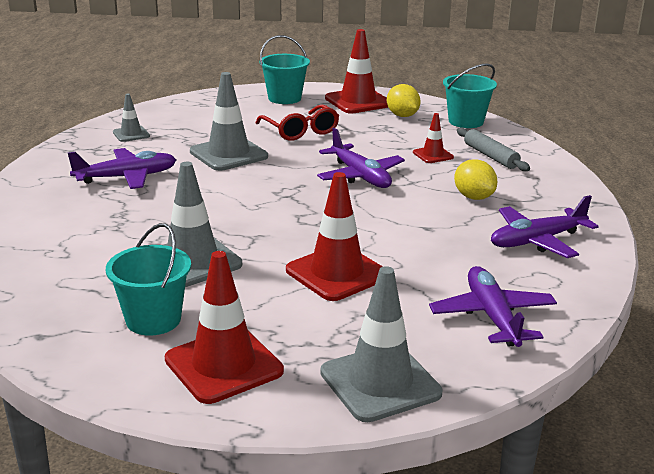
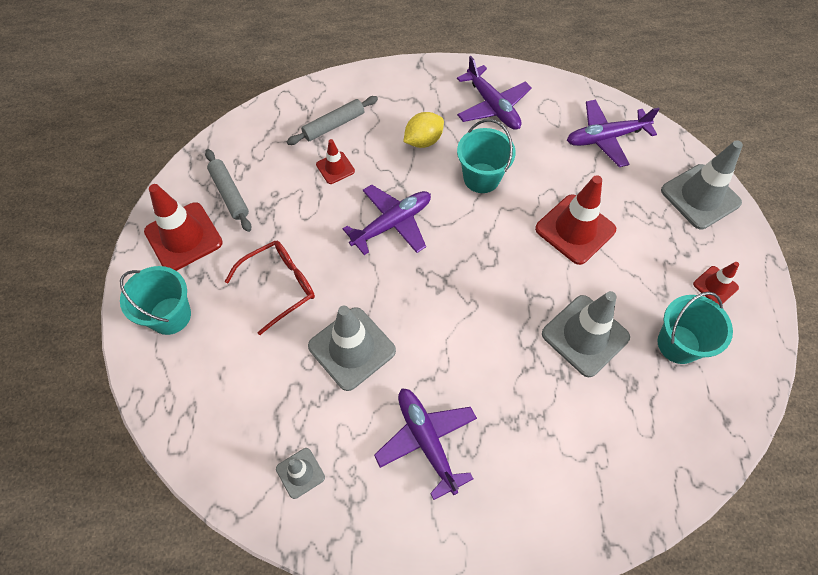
camera: 95 degrees left, 35 degrees up
(223, 365) = (715, 286): red traffic cone -> red traffic cone, size x0.53
(402, 115) = (229, 194): yellow lemon -> grey rolling pin
(466, 121) = (245, 140): turquoise bucket -> turquoise bucket (481, 178)

